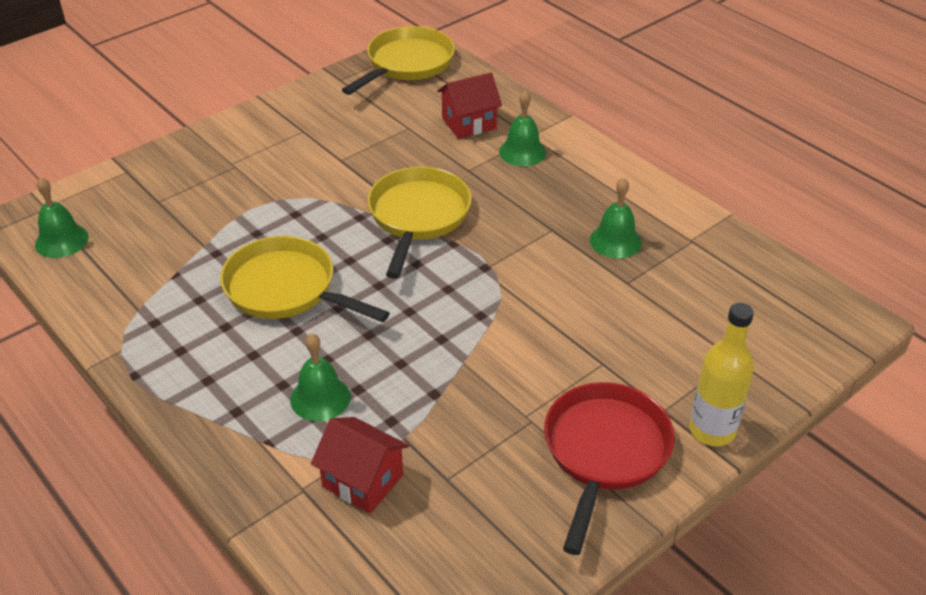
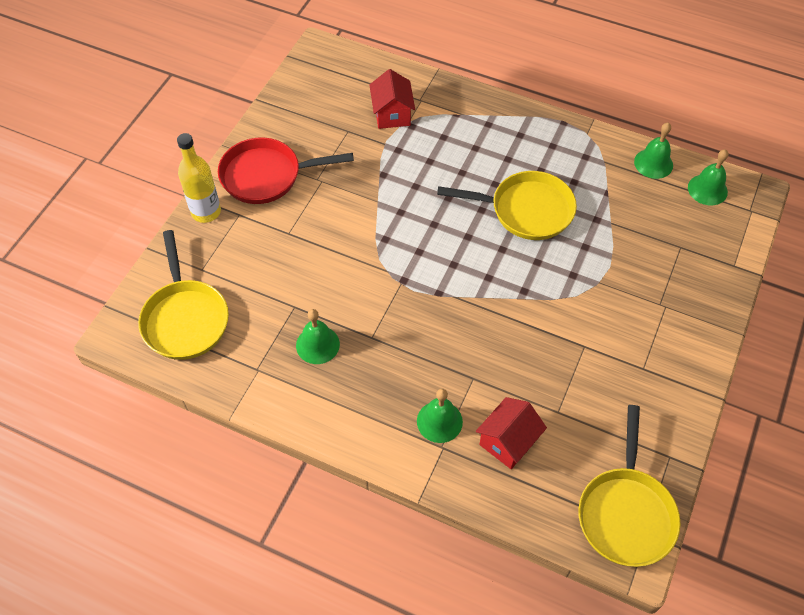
camera: 155 degrees right, 15 degrees up
(320, 398) = (448, 148): green bell -> green bell (653, 163)
(363, 481) = (392, 114): red house -> red house turned 75 degrees clockwise
(418, 217) = (481, 309): yellow pan -> yellow pan (185, 319)
(604, 452) = (266, 176): red pan -> red pan turned 90 degrees clockwise

